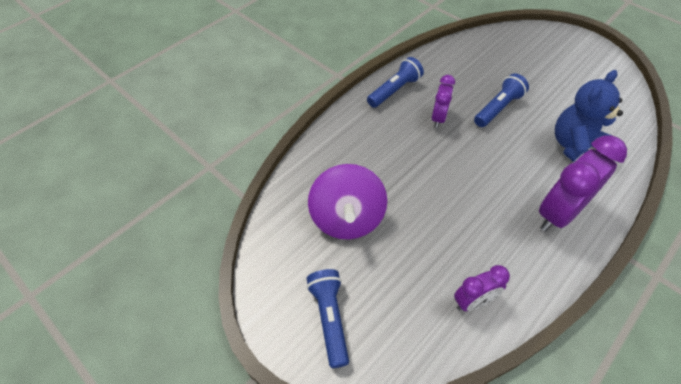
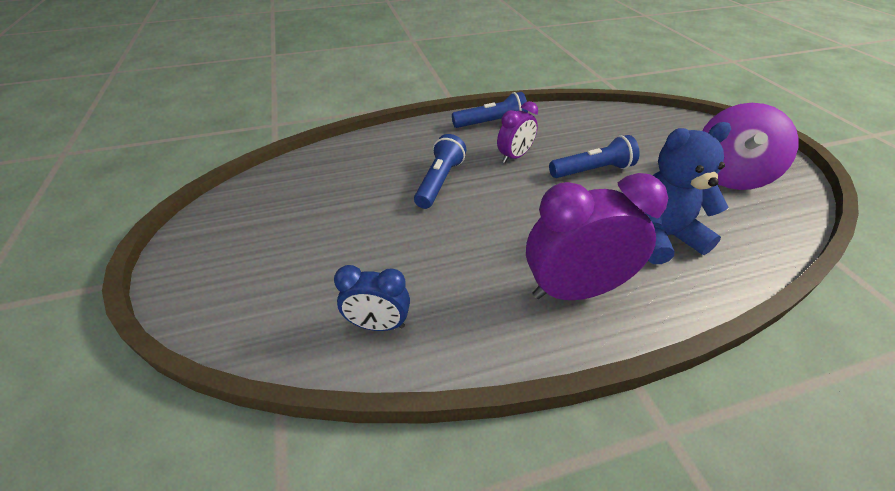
camera: 30 degrees right, 10 degrees down
(330, 318) = (226, 266): blue flashlight -> blue flashlight (439, 182)
(347, 218) = (335, 198): purple spinning top -> purple spinning top (729, 175)
(473, 301) = (378, 324): purple clock -> blue clock

